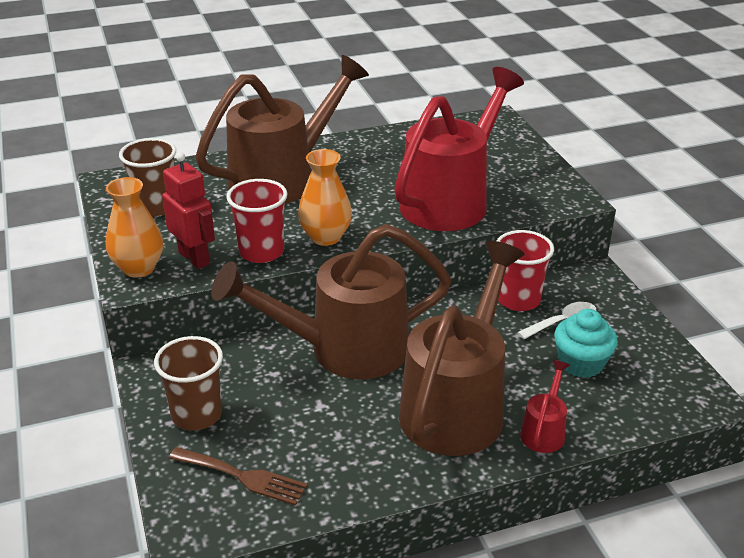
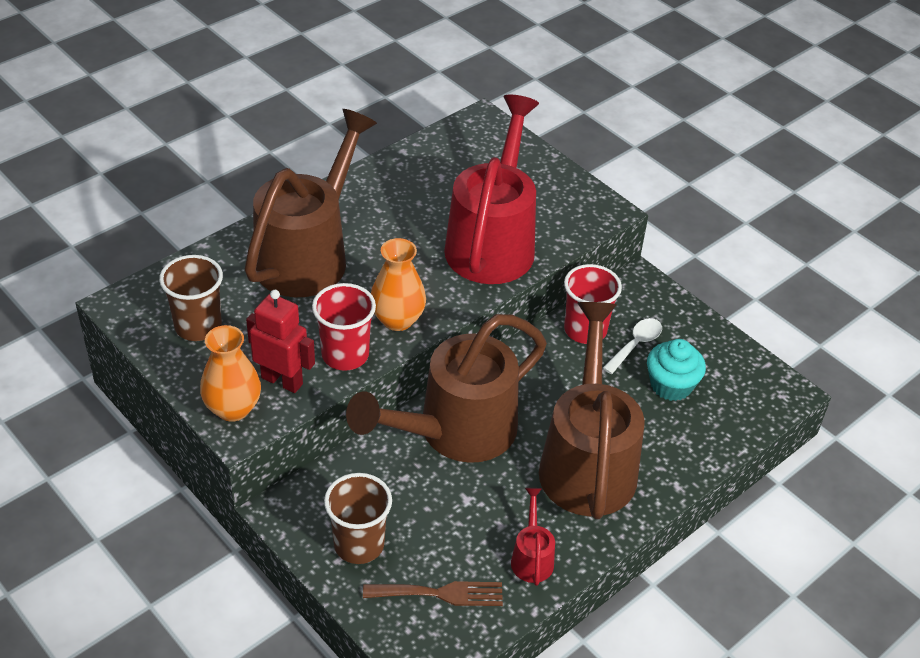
camera: 25 degrees left, 10 degrees up
(544, 431) = (672, 465): red watering can -> red watering can (532, 557)

